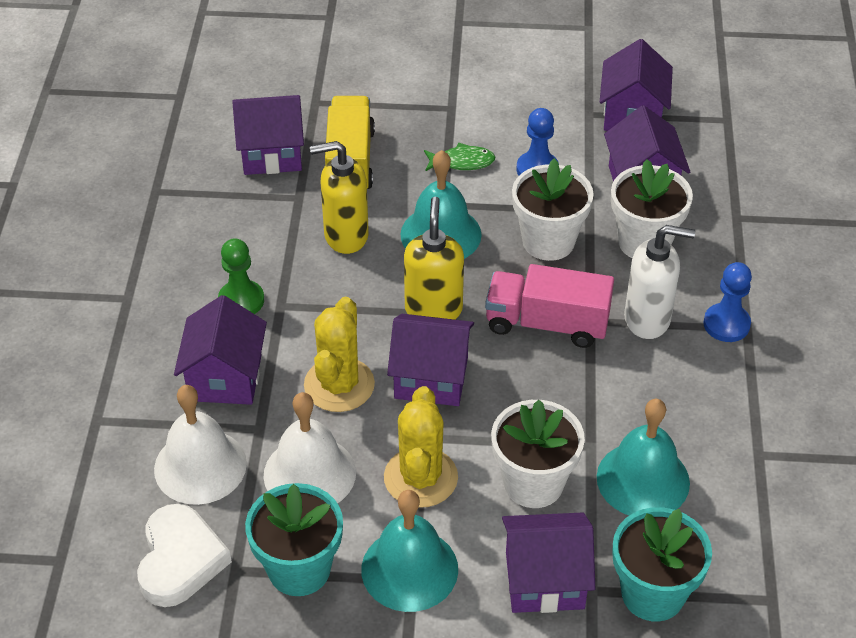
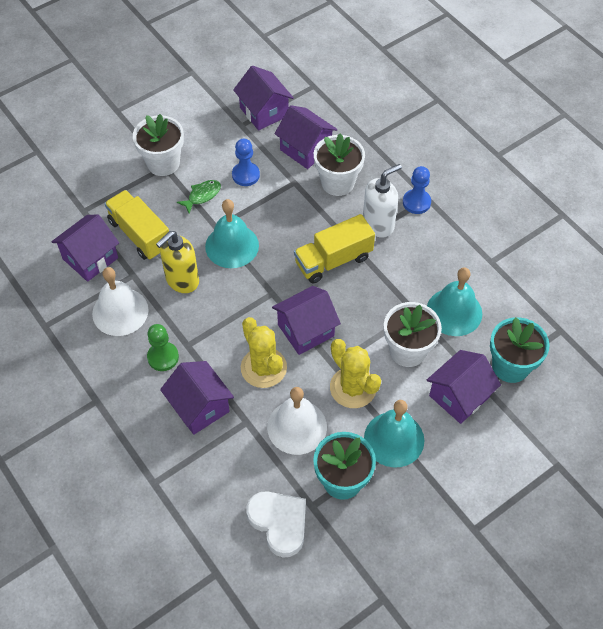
camera: 40 degrees left, 10 degrees up
(200, 466) = (237, 465): white bell -> white bell (120, 311)
(433, 309) = (270, 291): yellow soap dispenser -> none
(547, 323) = (333, 260): pink truck -> yellow truck
(548, 241) = (290, 213): white flower pot -> white flower pot (163, 163)

